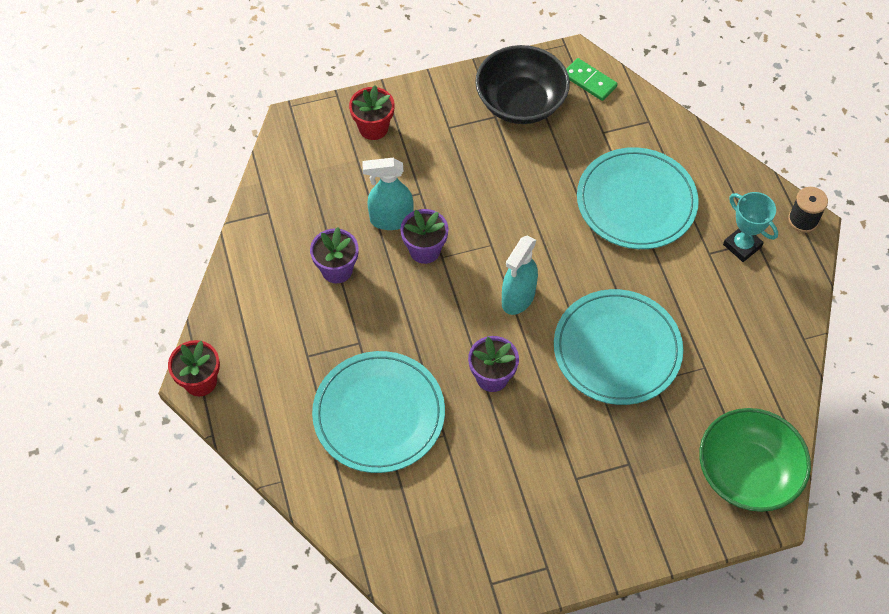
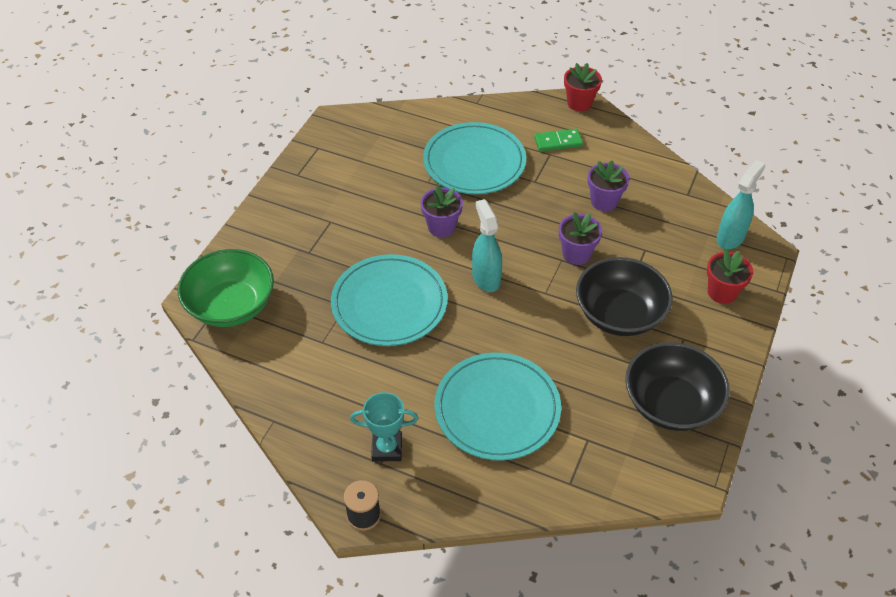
camera: 130 degrees right, 10 degrees down
(391, 219) = (621, 252): turquoise spray bottle -> turquoise spray bottle (730, 237)
(464, 181) = (619, 314): none -> black bowl
(589, 81) = (654, 472): green domino -> green domino (558, 142)

